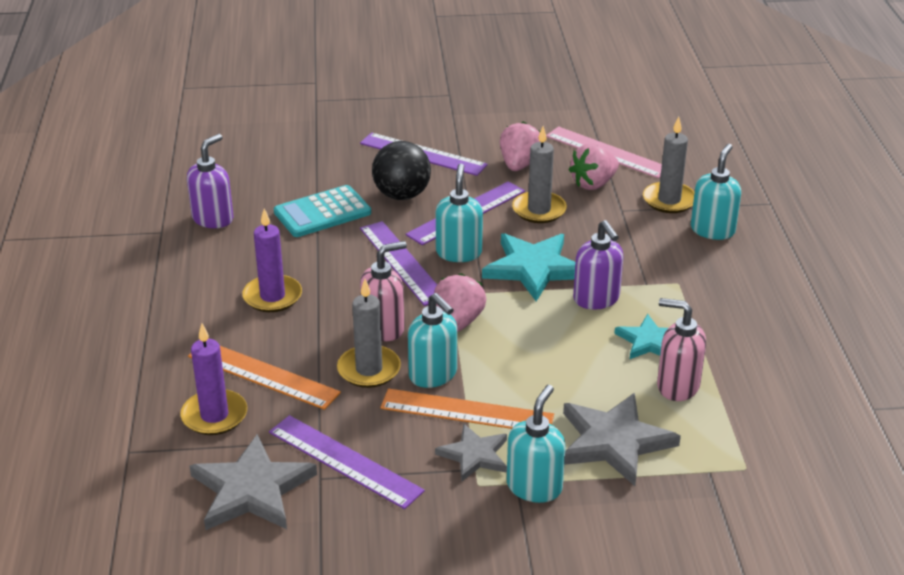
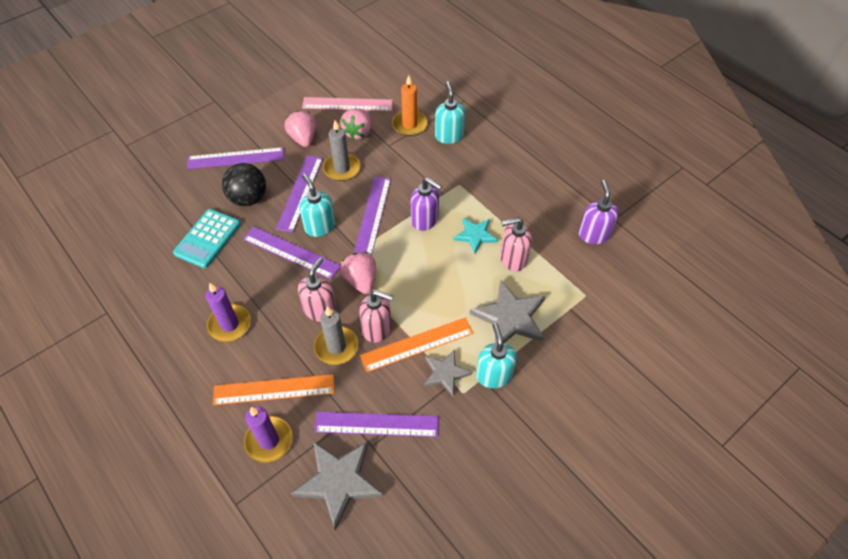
camera: 35 degrees left, 20 degrees up
(213, 219) = (135, 282): purple soap dispenser -> purple soap dispenser (593, 234)
(433, 375) = (377, 328): turquoise soap dispenser -> pink soap dispenser
(533, 268) = (373, 215): turquoise star -> purple ruler
(669, 200) = (409, 125): grey candle -> orange candle

